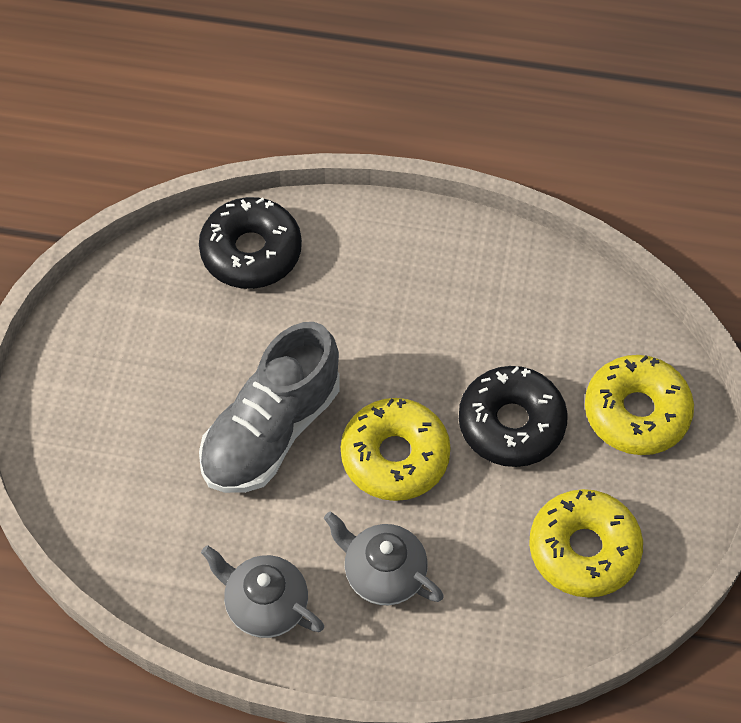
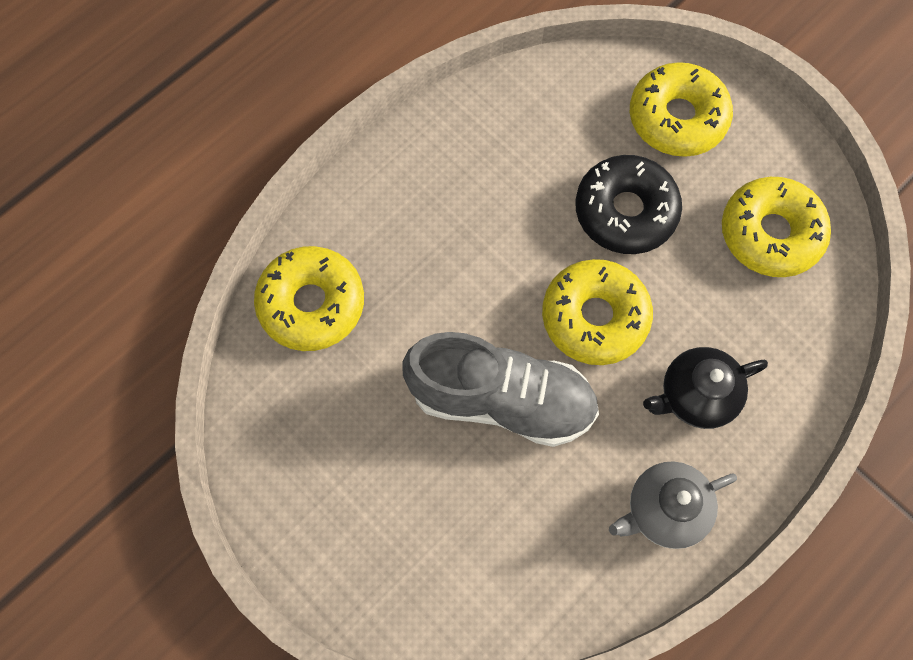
camera: 55 degrees left, 10 degrees up
(251, 252) = (311, 304): black donut -> yellow donut
(271, 430) = (501, 400): grey shoe -> grey shoe turned 60 degrees counterclockwise
(383, 573) = (696, 395): grey teapot -> black teapot

